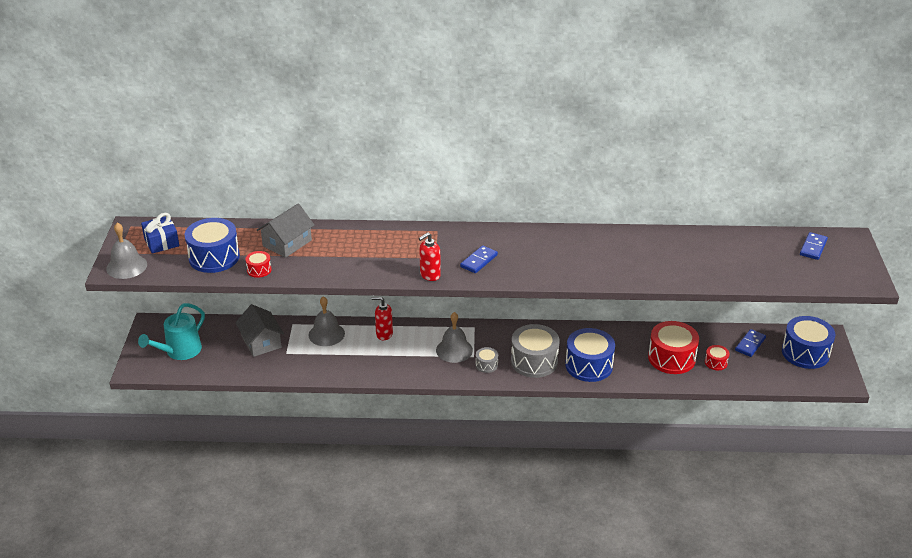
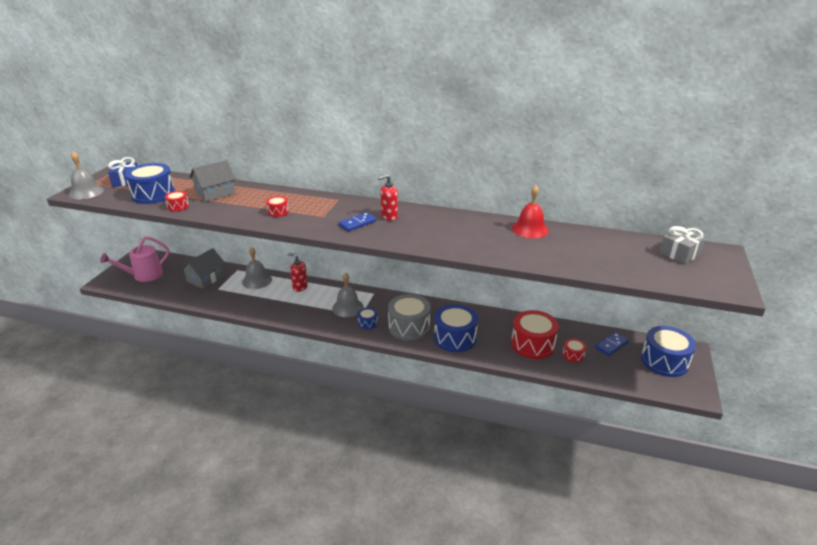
camera: 15 degrees right, 5 degrees down
(180, 351) = (144, 275): turquoise watering can -> pink watering can
(261, 342) = (206, 278): grey house -> grey house turned 45 degrees clockwise
(381, 259) = (278, 212): none -> red drum
(430, 275) = (309, 227): red soap dispenser -> red soap dispenser (389, 216)
(486, 365) = (367, 323): grey drum -> blue drum
(661, 240) = (530, 229): none -> red bell
(813, 247) = (679, 254): blue domino -> grey gift

